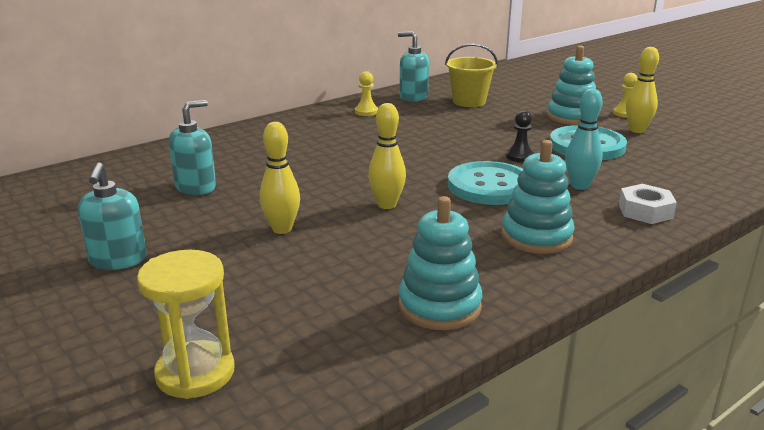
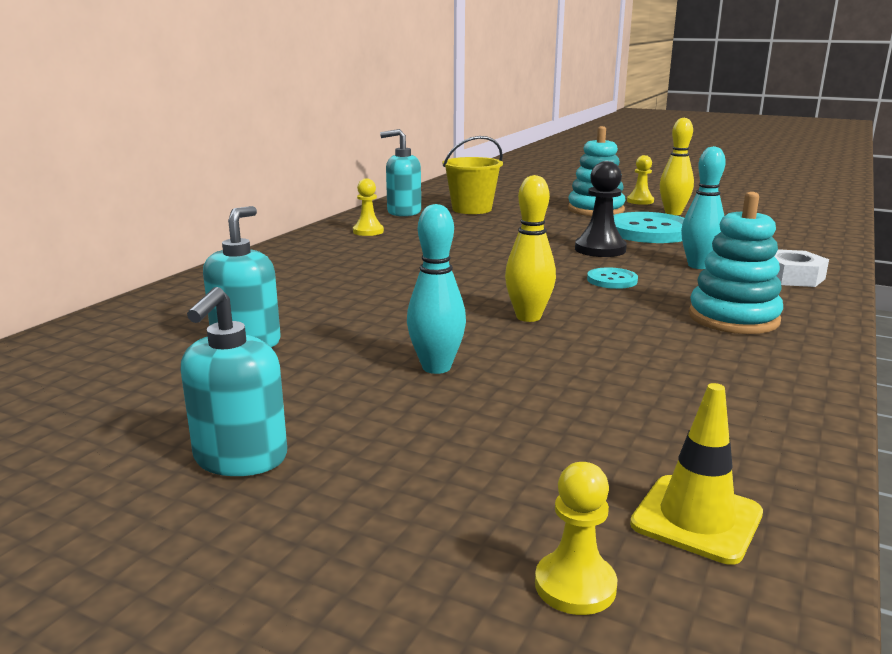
camera: 25 degrees left, 5 degrees down
(118, 260) = (240, 458): turquoise soap dispenser -> turquoise soap dispenser turned 45 degrees clockwise
(195, 373) = (575, 585): yellow hourglass -> yellow pawn
(282, 229) = (436, 367): yellow bowling pin -> turquoise bowling pin
(305, 360) = (696, 519): none -> yellow traffic cone
(439, 306) = (750, 410): turquoise stacking toy -> none
(489, 186) = (612, 280): turquoise button -> turquoise button, size x0.48
(519, 156) = (600, 249): black pawn -> black pawn, size x1.52

